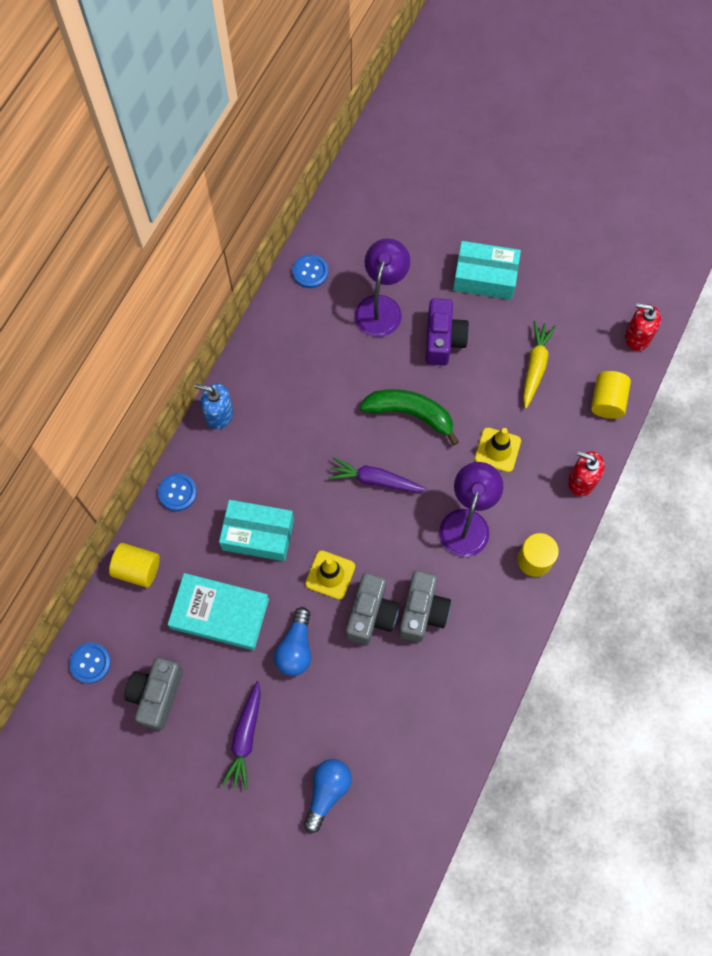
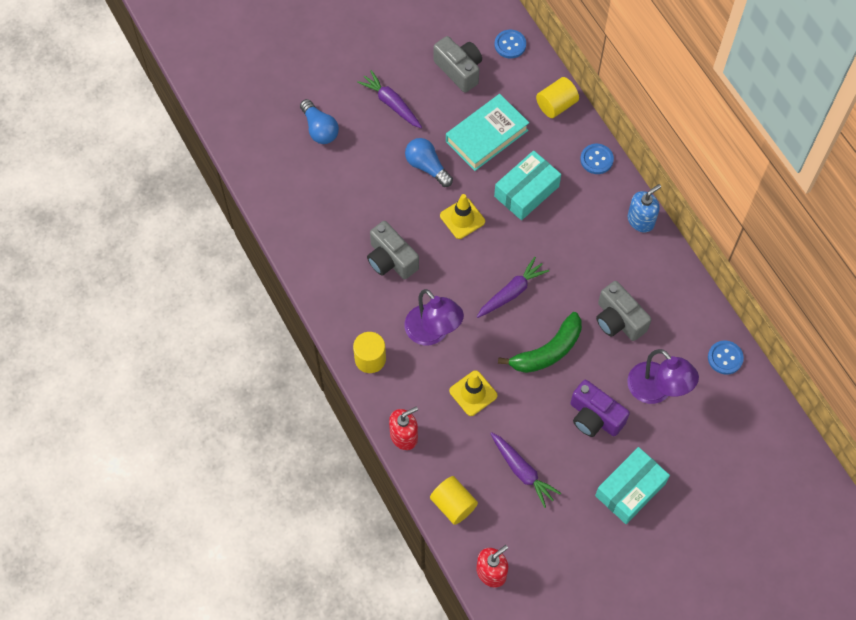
camera: 125 degrees right, 5 degrees down
(371, 614) = (414, 226): grey camera -> grey camera (618, 320)
(535, 366) = (522, 471): yellow carrot -> purple carrot

